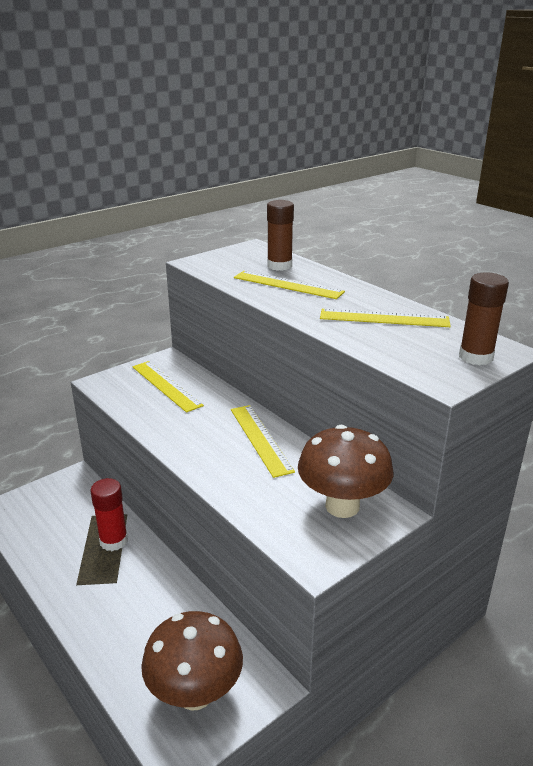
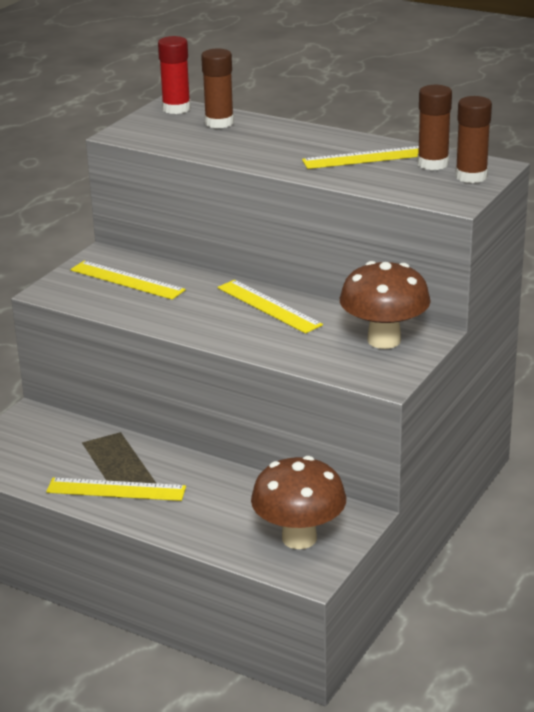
camera: 20 degrees left, 0 degrees up
(113, 541) = (126, 456): red glue stick -> red glue stick (176, 109)
(288, 285) = (246, 141): yellow ruler -> yellow ruler (116, 489)
(443, 336) = (433, 164): none -> brown glue stick

